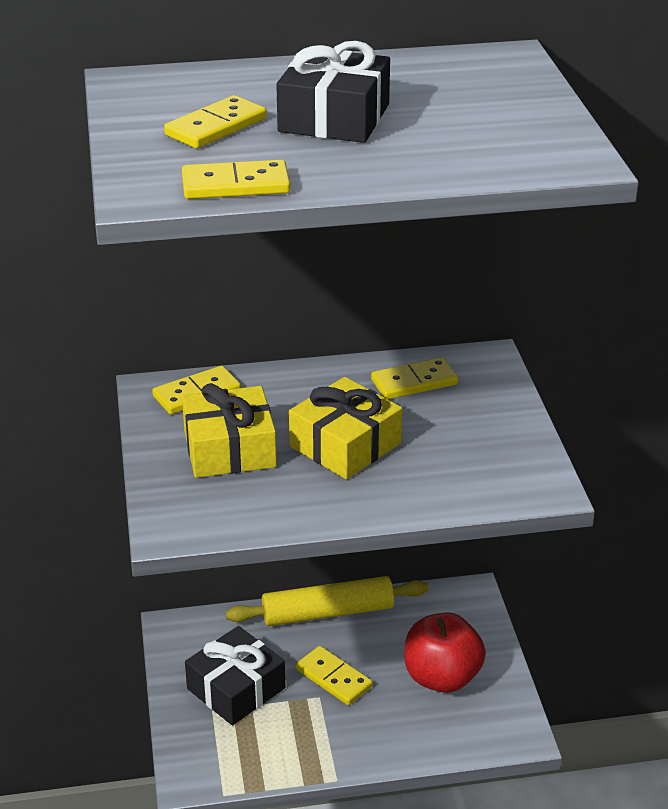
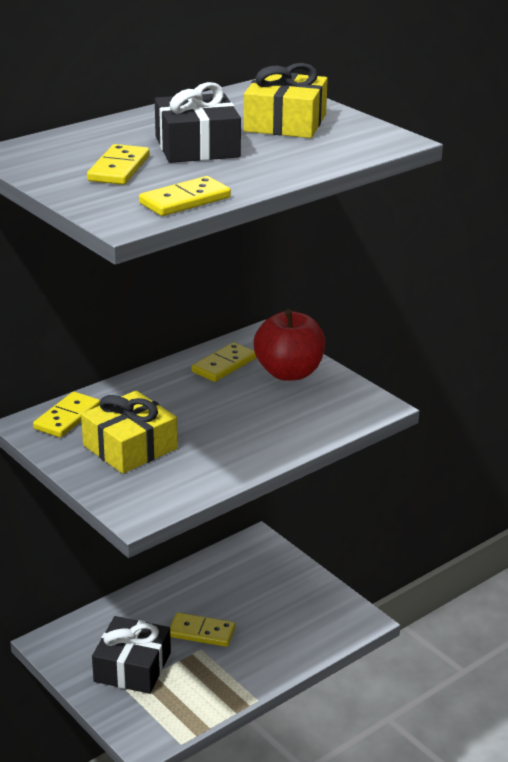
camera: 30 degrees left, 5 degrees down
(328, 612) = (162, 589): yellow rolling pin -> none
(345, 445) = (213, 419): yellow gift -> yellow gift (285, 123)
(442, 677) = (280, 603): red apple -> red apple (289, 373)

